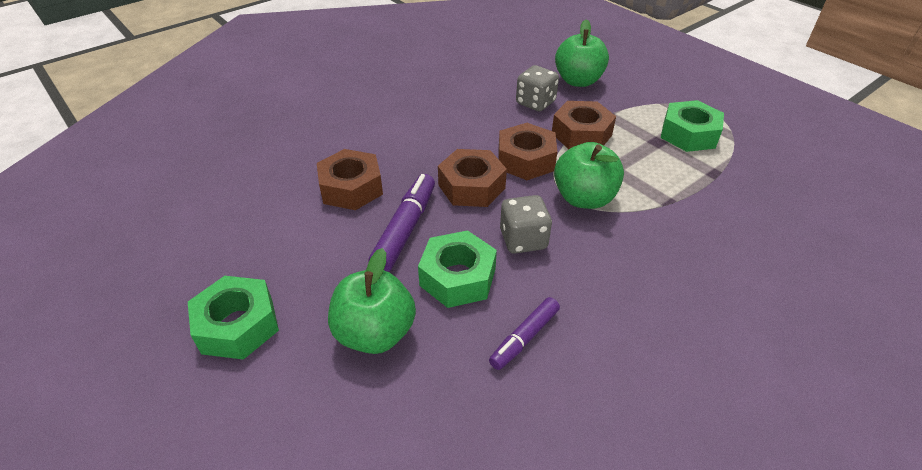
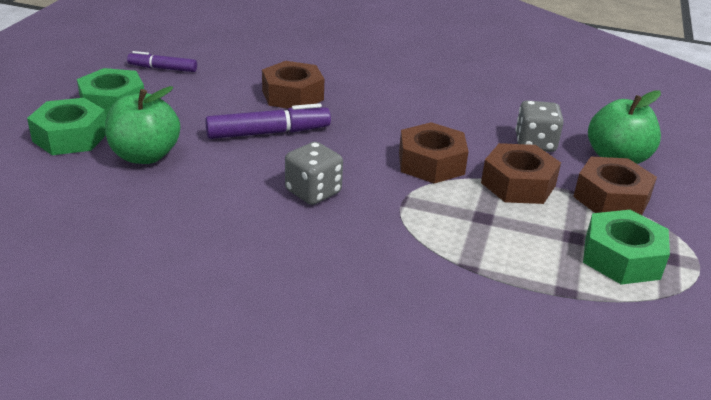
camera: 55 degrees right, 10 degrees down
(457, 277) = (235, 173): green nut -> green nut (70, 137)
(471, 186) = (357, 146): brown nut -> brown nut (611, 198)
(524, 338) = (192, 224): purple marker -> purple marker (163, 68)
(584, 198) = (411, 211): green apple -> none

